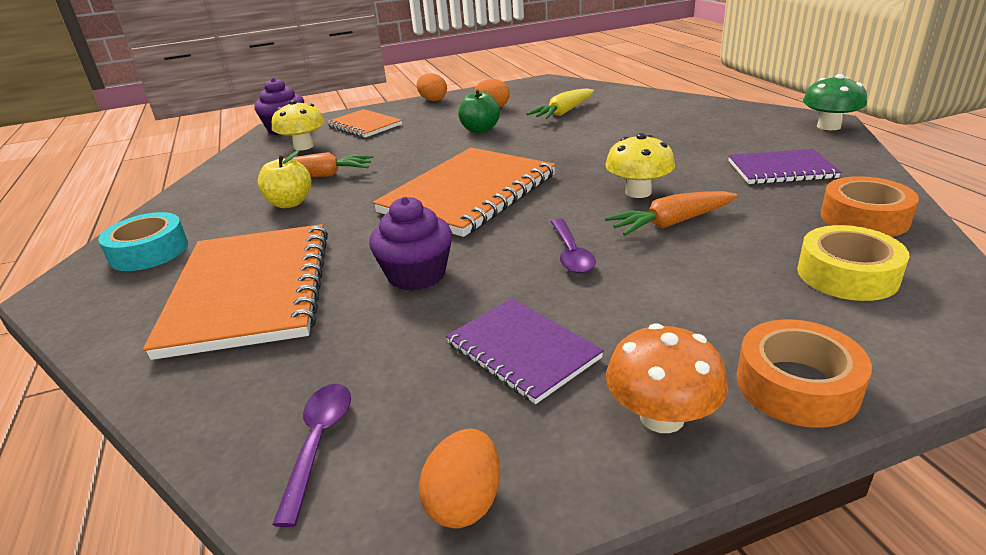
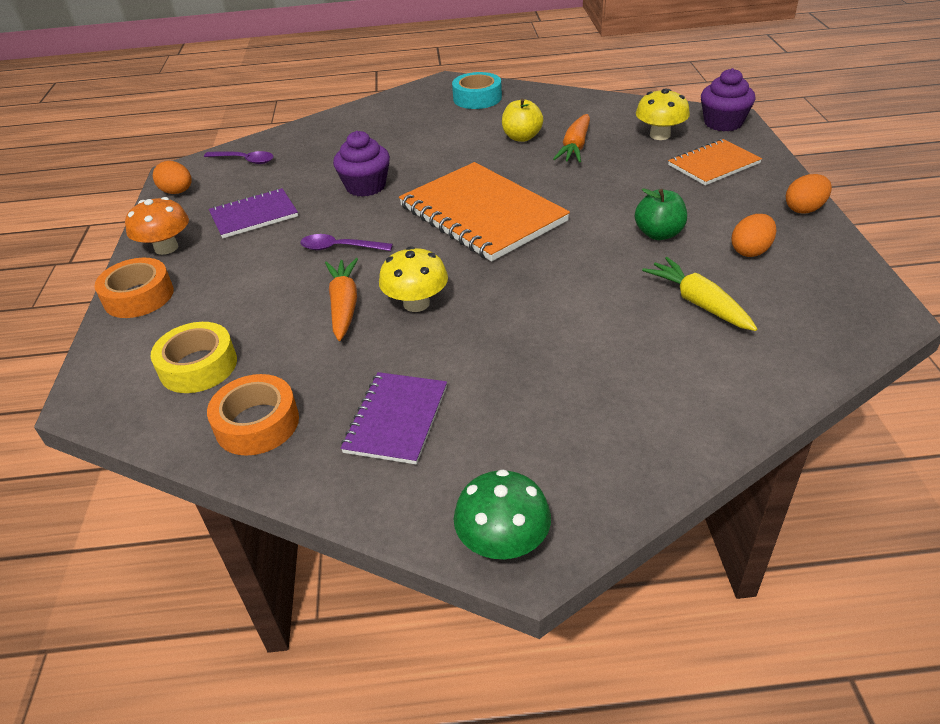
camera: 105 degrees right, 10 degrees up
(250, 291) = (396, 134): orange notebook -> none

